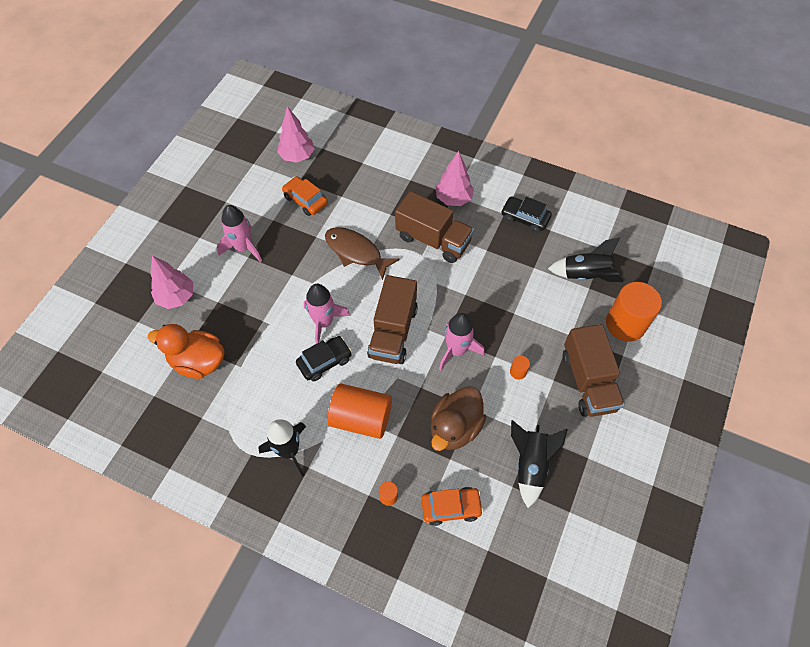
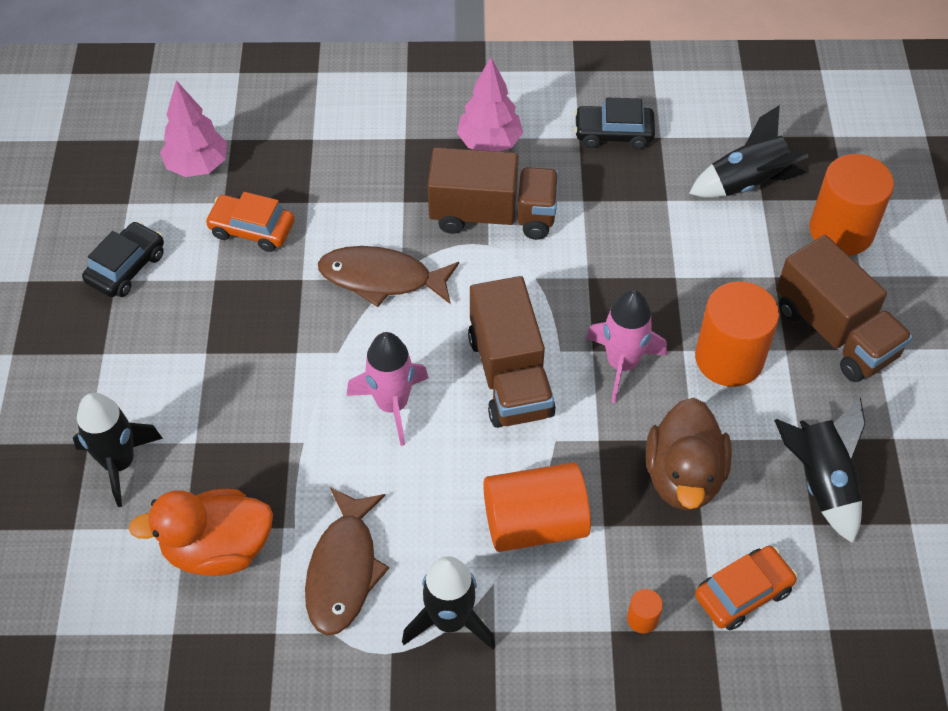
camera: 25 degrees left, 5 degrees down
(176, 297) = (119, 463): pink tree -> black rocket
(243, 247) = (189, 341): pink rocket -> none
(252, 400) = (343, 570): none -> brown fish
(324, 361) = (428, 463): black car -> black car (126, 267)
(518, 372) = (729, 358): orange cylinder -> orange cylinder, size x2.45

